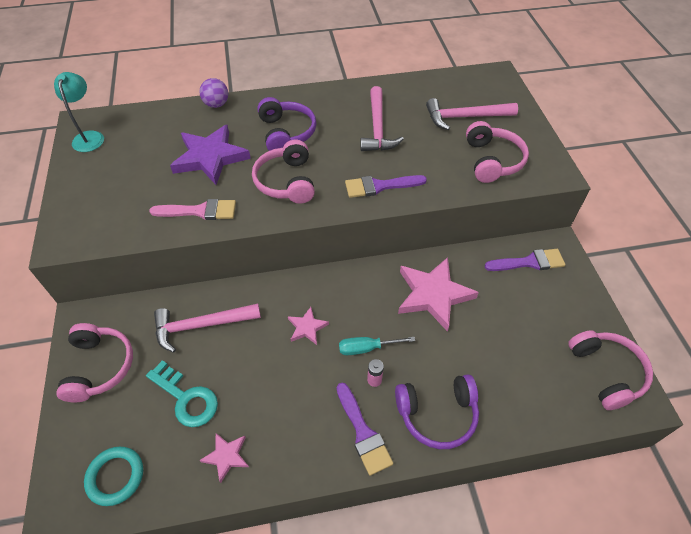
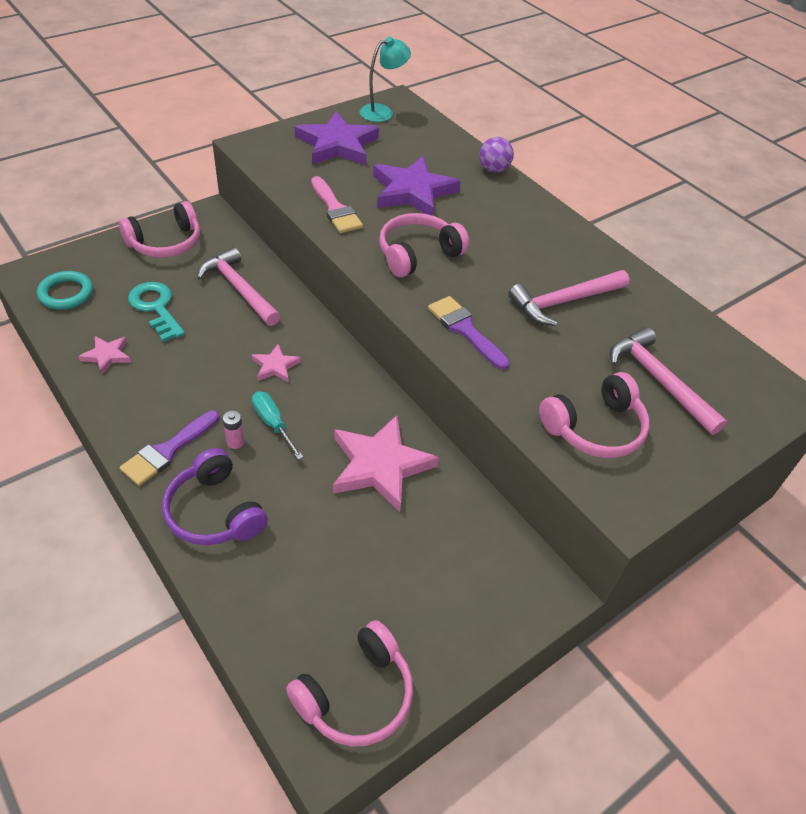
camera: 60 degrees right, 5 degrees down
(112, 181) = (337, 145): none -> purple star
(186, 398) = (156, 308): turquoise key -> turquoise key turned 135 degrees clockwise
(286, 133) = (492, 231): purple headphones -> none
(529, 262) = (497, 560): purple brush -> none

